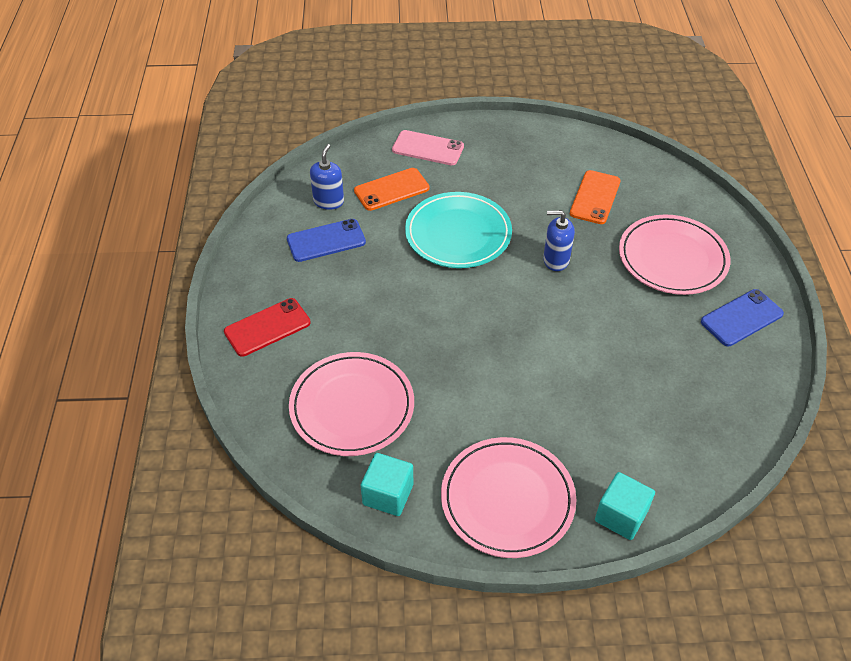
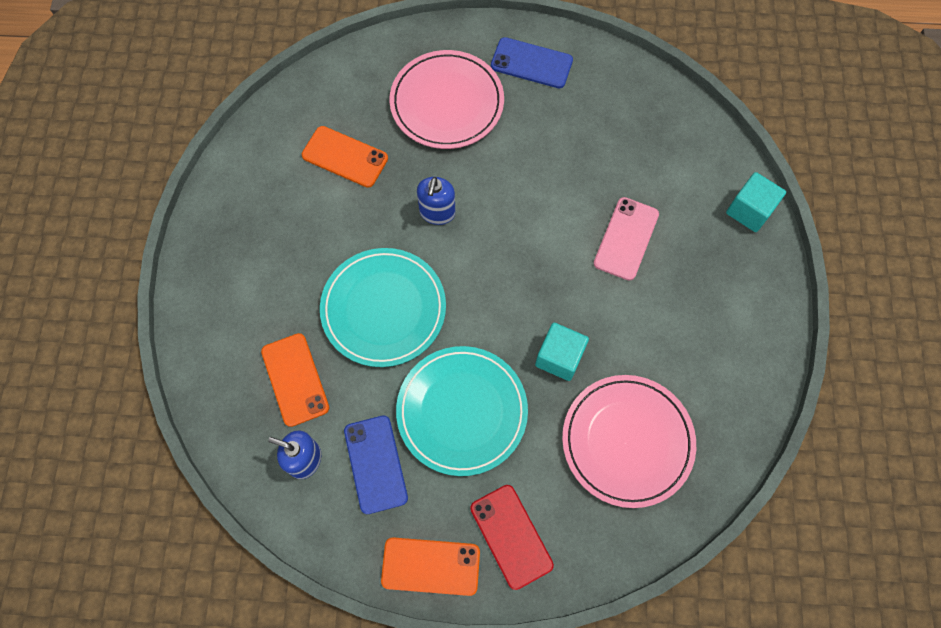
camera: 85 degrees left, 20 degrees up
(245, 279) = (430, 566): none -> orange phone
(372, 289) = (462, 411): none -> turquoise plate
(388, 494) = (732, 410): turquoise cube -> turquoise cube (559, 357)
(428, 148) = (224, 329): pink phone -> pink phone (626, 238)
(507, 499) = (735, 302): pink plate -> none
(741, 318) = (531, 63): blue phone -> blue phone turned 45 degrees counterclockwise

